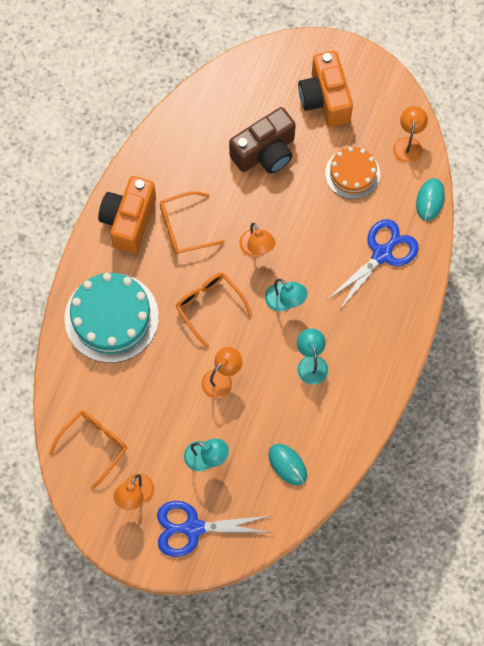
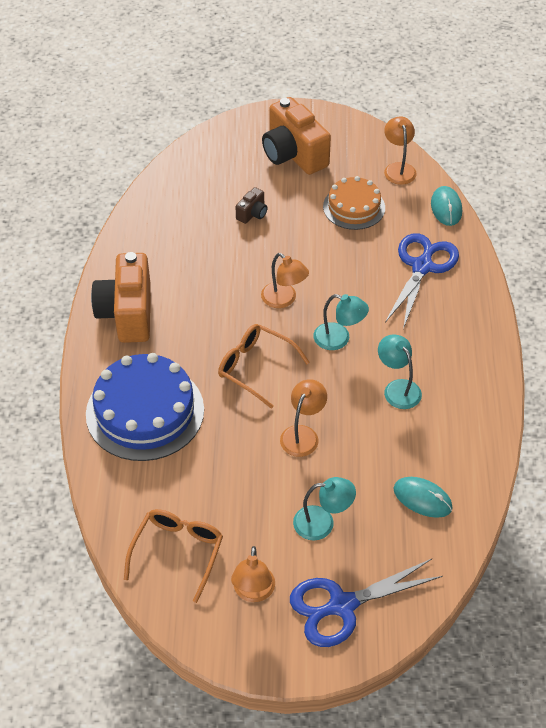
camera: 20 degrees left, 20 degrees down
(111, 317) = (145, 411): turquoise cake -> blue cake
(184, 228) = (193, 303): orange glasses -> none
(265, 152) = (252, 214): brown camera -> brown camera, size x0.45

